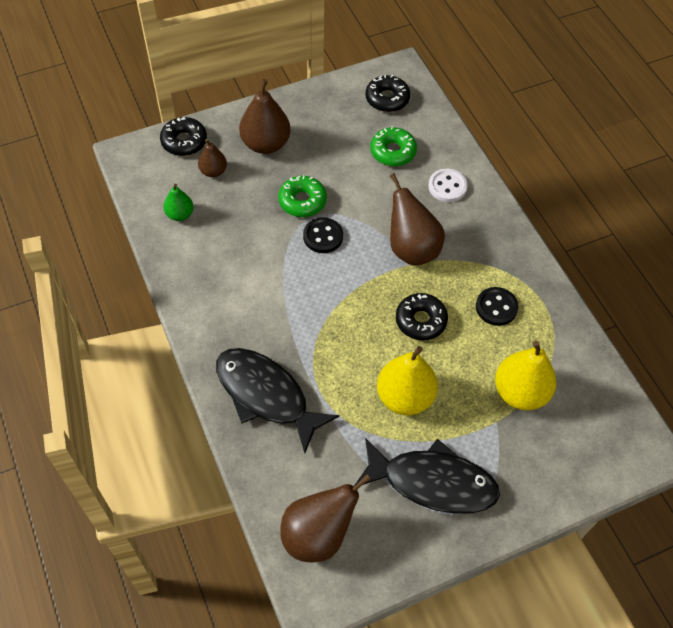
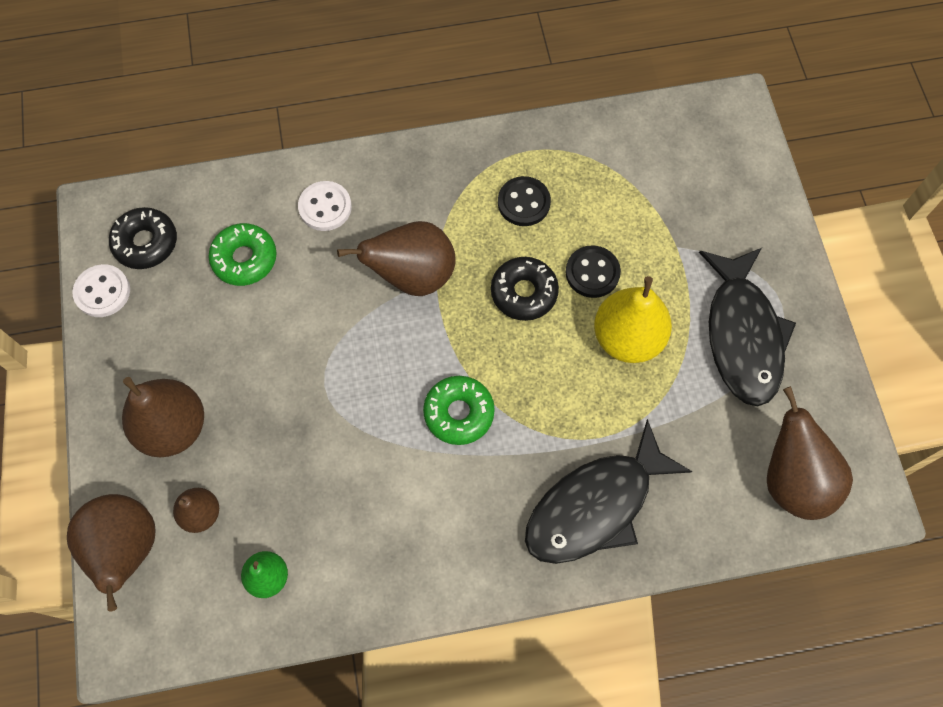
camera: 75 degrees left, 10 degrees up
(184, 141) = (127, 549): black donut -> brown pear
(302, 201) = (295, 397): green donut -> green donut (459, 413)
(323, 236) = (363, 382): black button -> black button (592, 273)
(346, 87) = (102, 292): none -> white button
(432, 482) = (742, 335): black fish -> black fish turned 150 degrees clockwise
(520, 392) = (643, 210): yellow pear -> none

